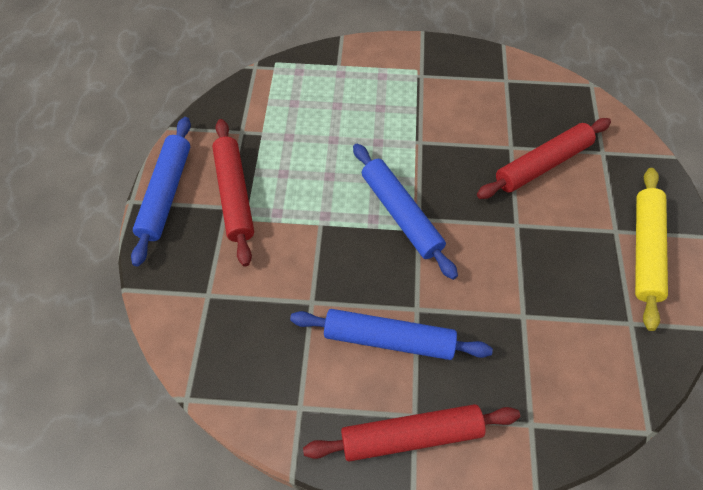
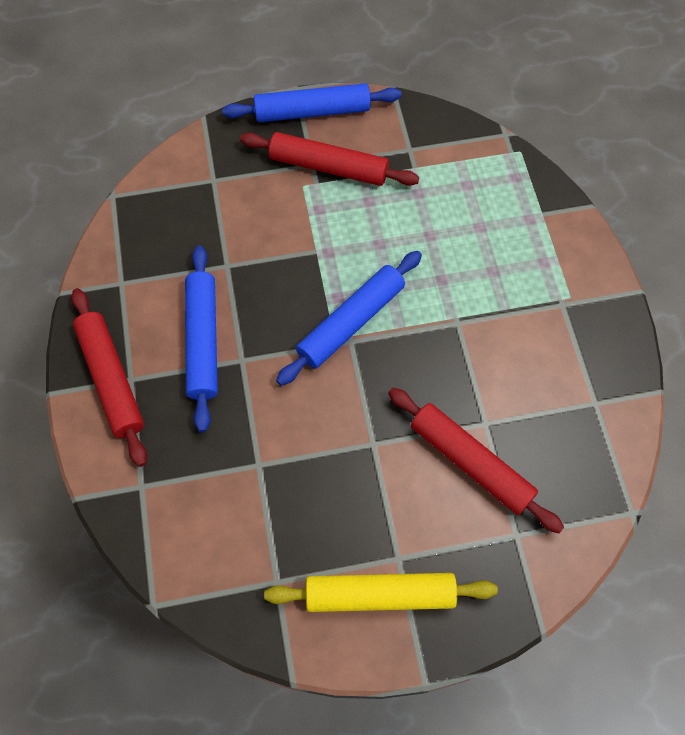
camera: 75 degrees right, 5 degrees up
(235, 195) = (328, 167): red rolling pin -> red rolling pin turned 45 degrees clockwise

